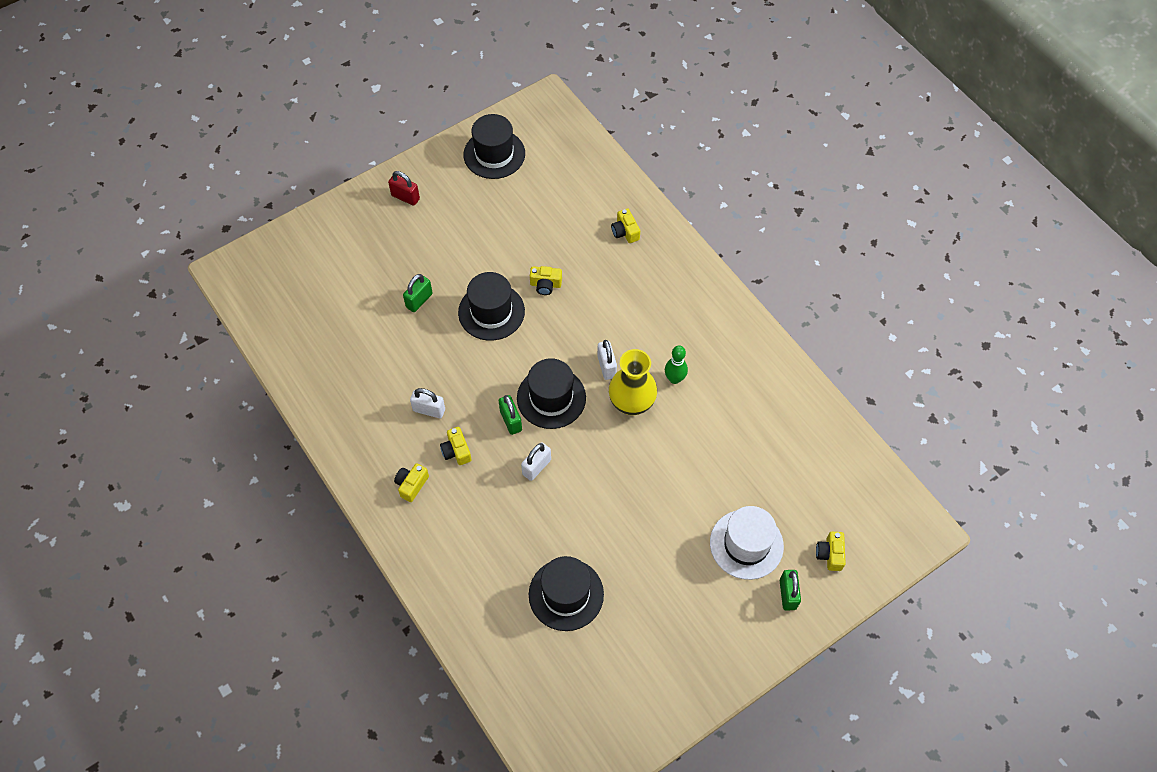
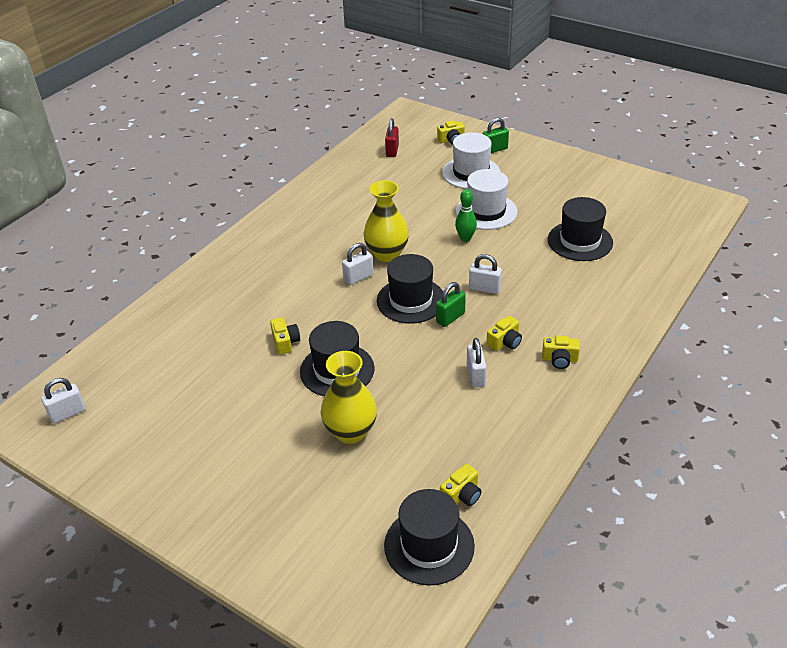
camera: 110 degrees left, 20 degrees down
(405, 197) = (206, 501): red padlock -> red padlock (392, 151)
(419, 300) = (351, 432): green padlock -> yellow vase
(494, 154) = (114, 441): black hat -> black hat (429, 545)
(539, 130) = (67, 413): none -> white padlock
(625, 232) = (197, 307): yellow camera -> yellow camera (462, 495)
(662, 526) = (486, 211): none -> white hat
(674, 379) = (349, 238): green bowling pin -> green bowling pin (465, 238)

